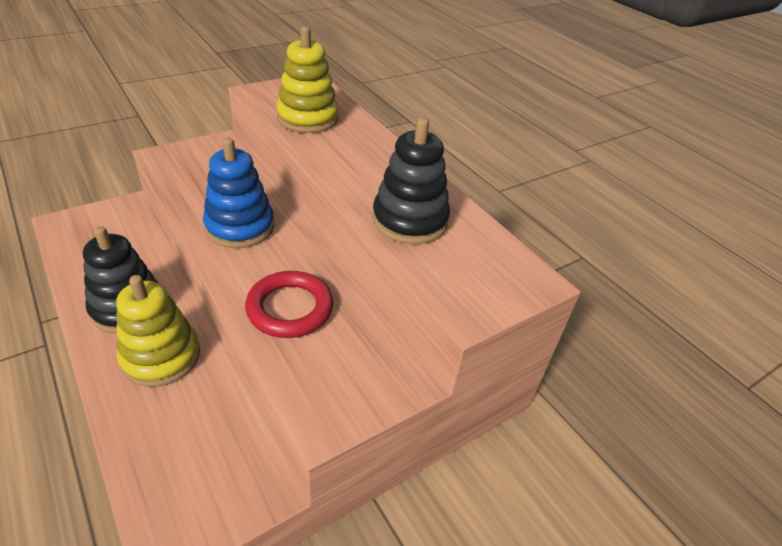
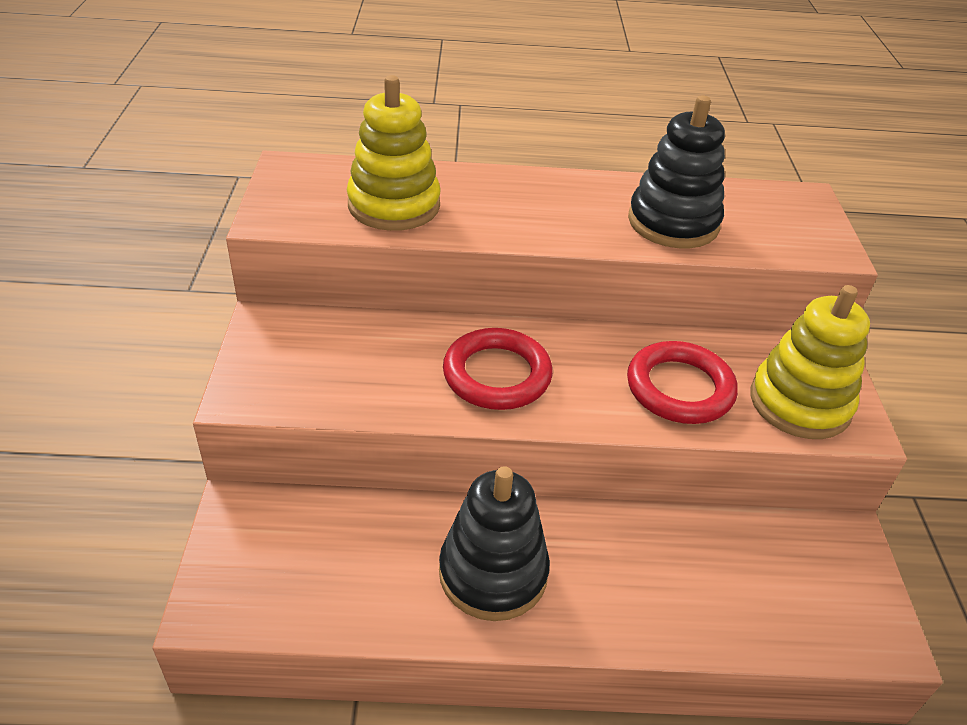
camera: 55 degrees left, 0 degrees up
(161, 356) = (609, 564): yellow stacking toy -> yellow stacking toy (799, 403)
(240, 227) = (497, 375): blue stacking toy -> red ring

